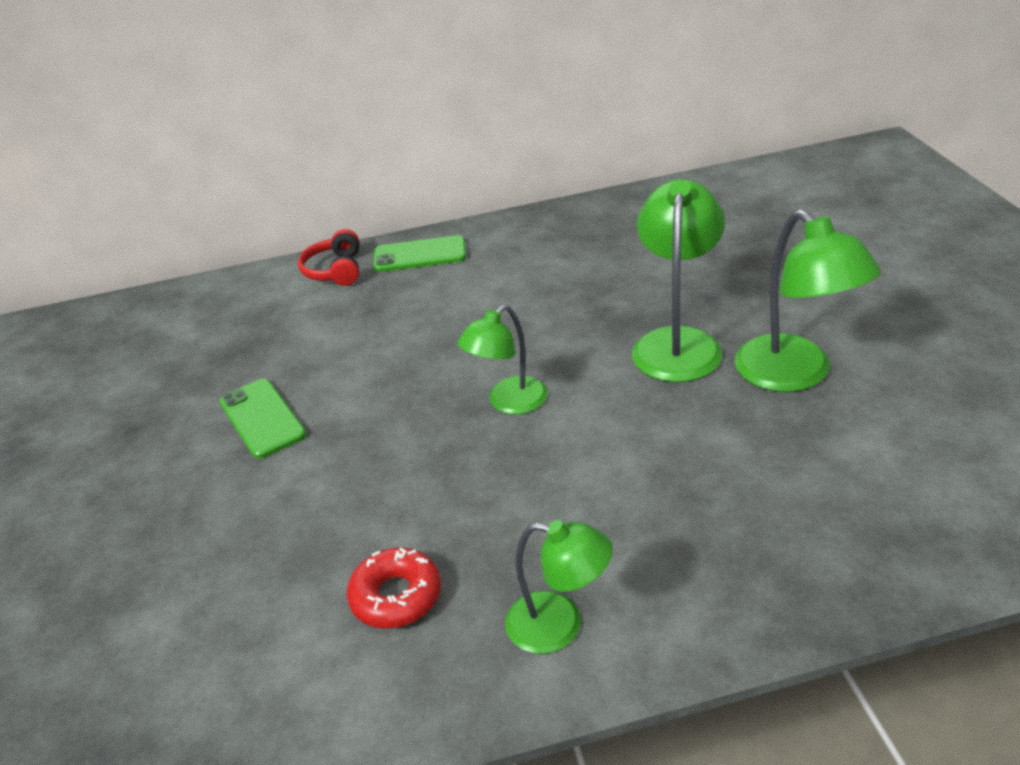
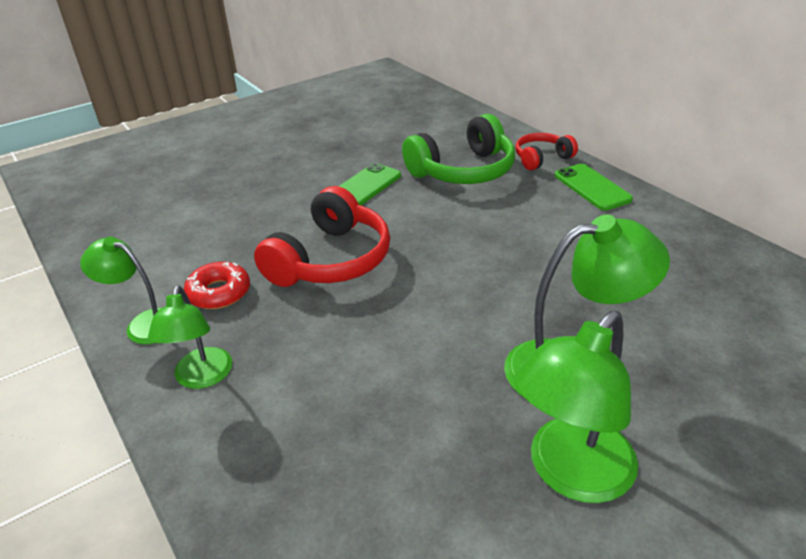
camera: 65 degrees right, 0 degrees up
(305, 331) = (463, 171): none -> green headphones
(401, 475) = (330, 260): none -> red headphones
(509, 403) = (430, 287): green lamp -> green lamp (144, 323)

